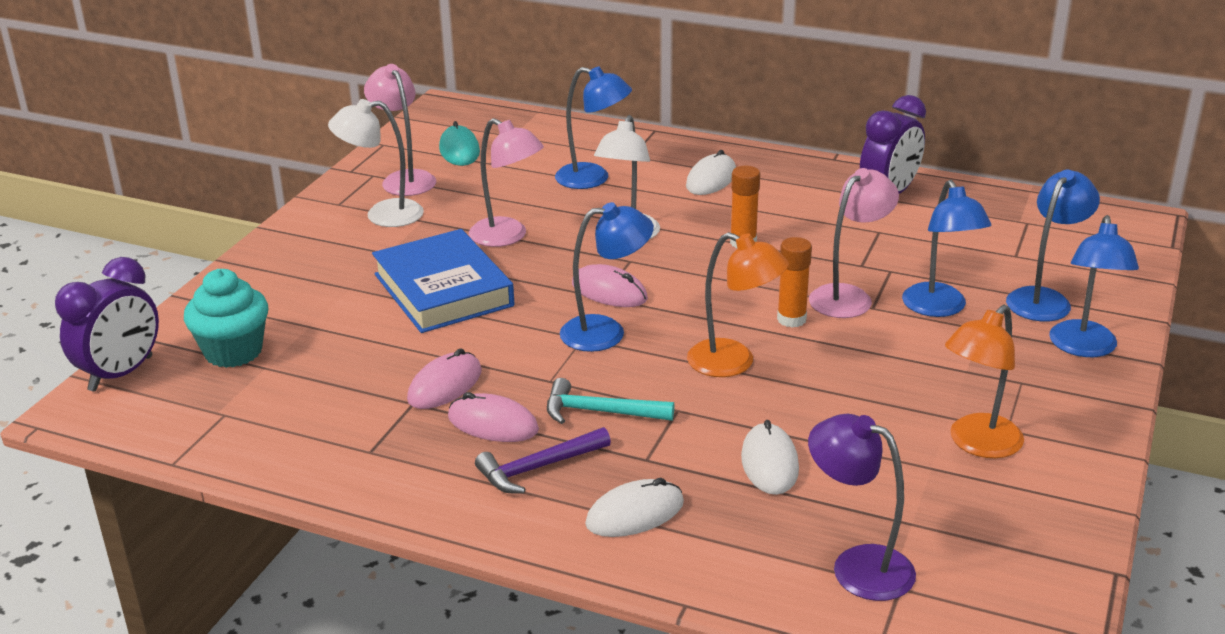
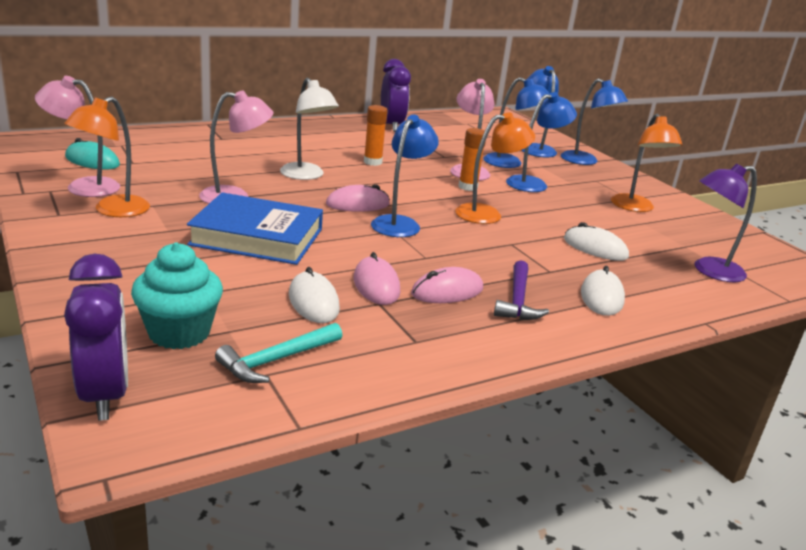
camera: 55 degrees left, 5 degrees down
(382, 215) = (113, 210): white lamp -> orange lamp
(593, 179) = (223, 154): blue lamp -> blue lamp (533, 183)
(600, 412) = (483, 260): turquoise hammer -> turquoise hammer (277, 360)
(711, 179) = (292, 139): white mouse -> white mouse (313, 302)

